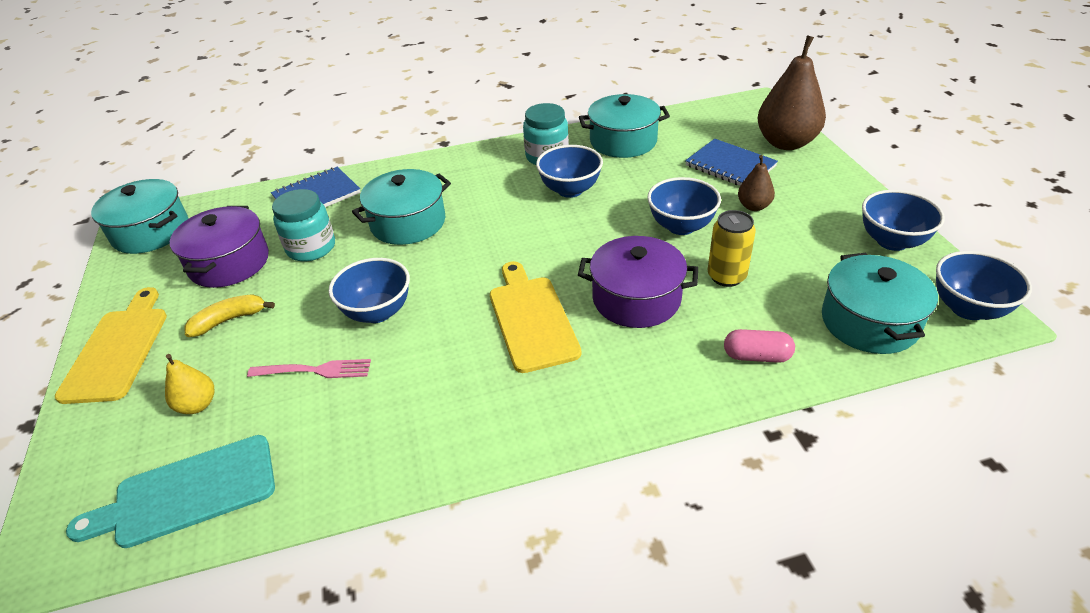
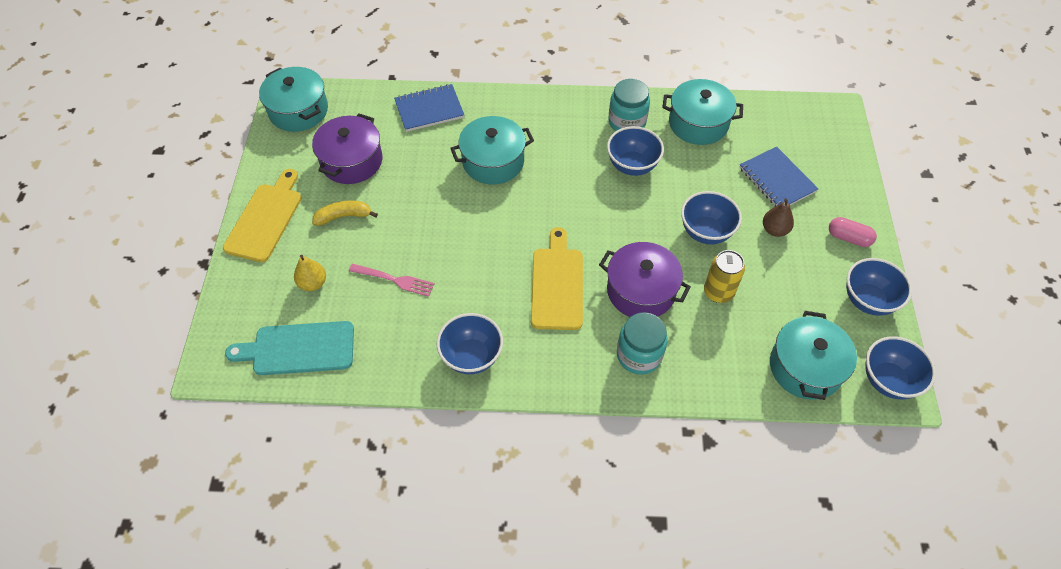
camera: 15 degrees right, 15 degrees up
(311, 248) = (414, 164): turquoise jar -> turquoise jar (639, 355)
(377, 312) = (449, 242): blue bowl -> blue bowl (471, 356)
(756, 356) = (706, 369): pink capsule -> pink capsule (848, 238)
(786, 143) = (839, 168): brown pear -> none

